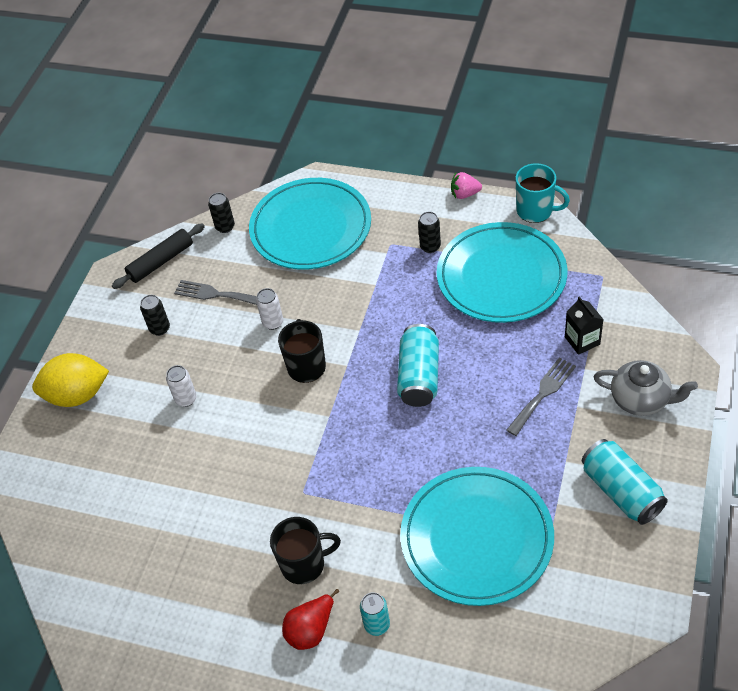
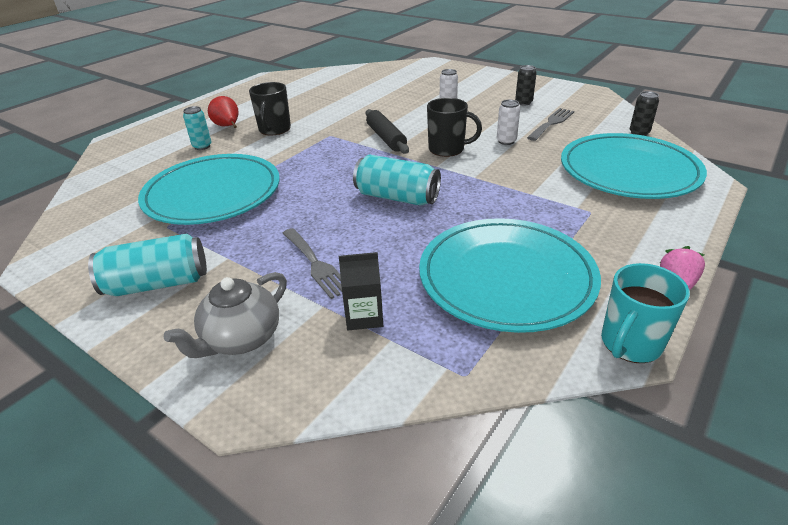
camera: 105 degrees right, 15 degrees down
(77, 395) = (476, 78): yellow lemon -> none
(161, 262) = (599, 107): black rolling pin -> black rolling pin (386, 138)
(430, 246) = (578, 236): black can -> none

